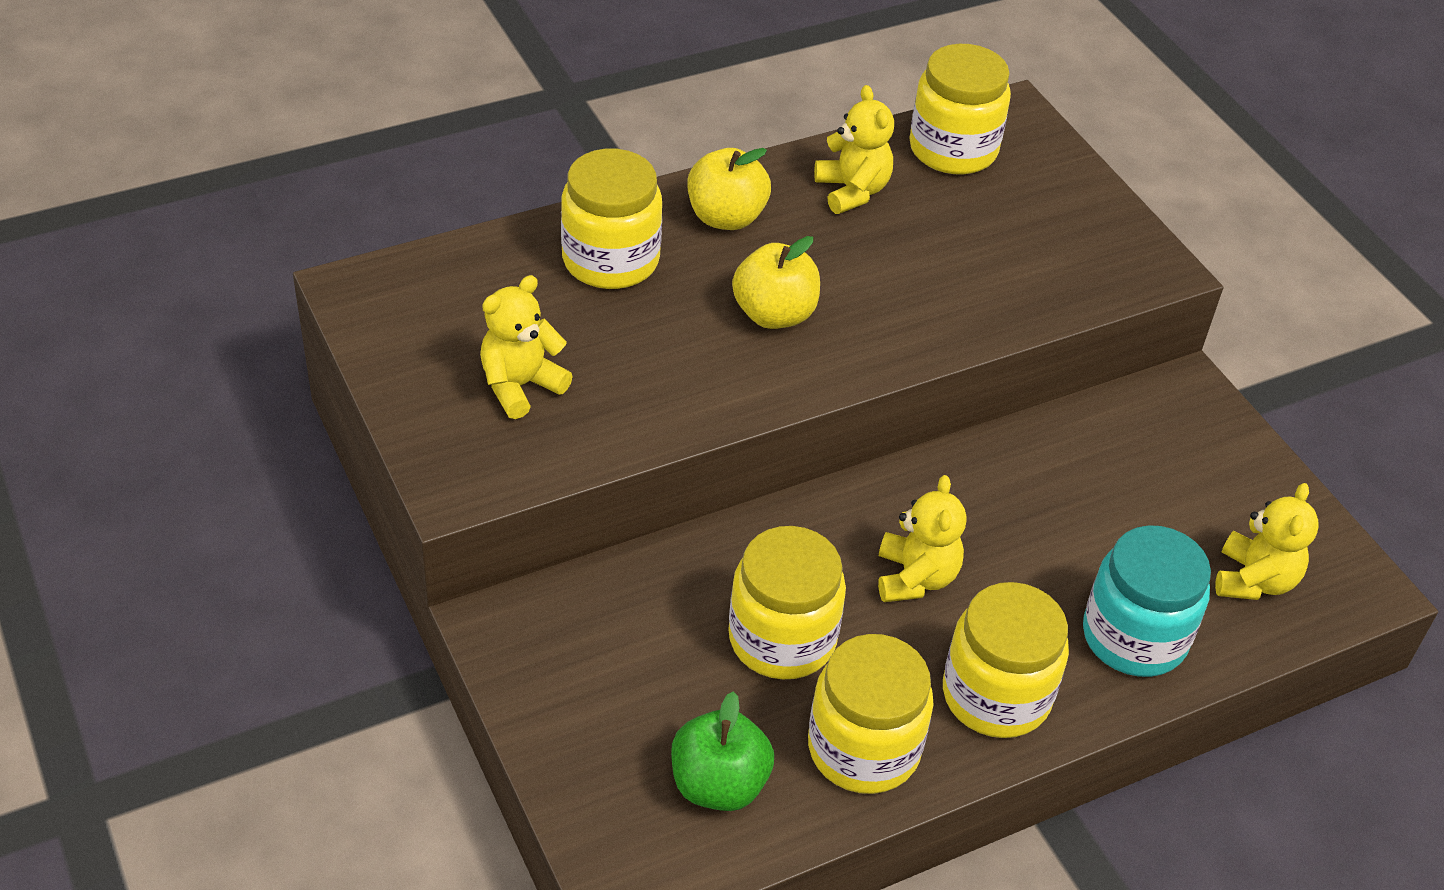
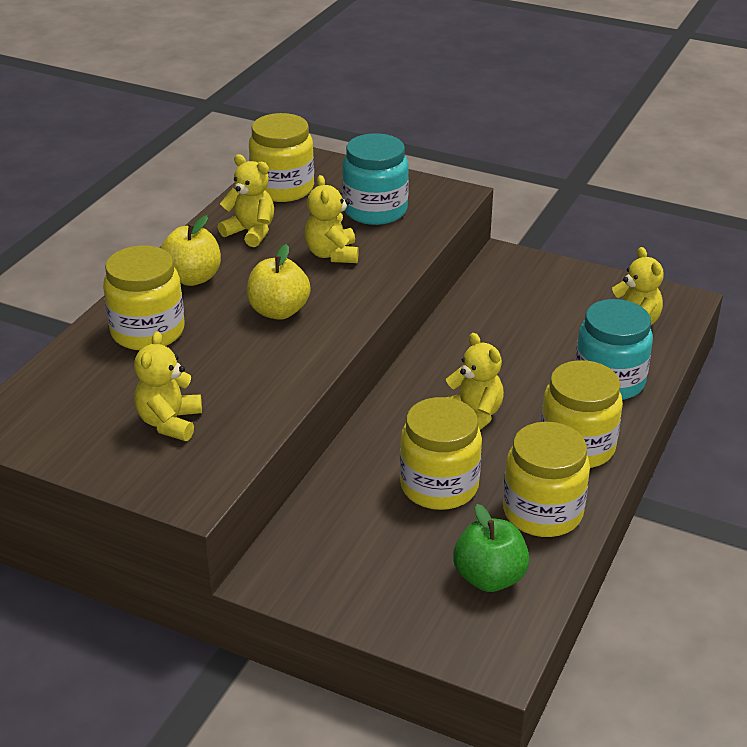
camera: 35 degrees left, 10 degrees down
(915, 272) = (332, 254): none -> yellow teddy bear
(1032, 239) = (375, 210): none -> turquoise jar

